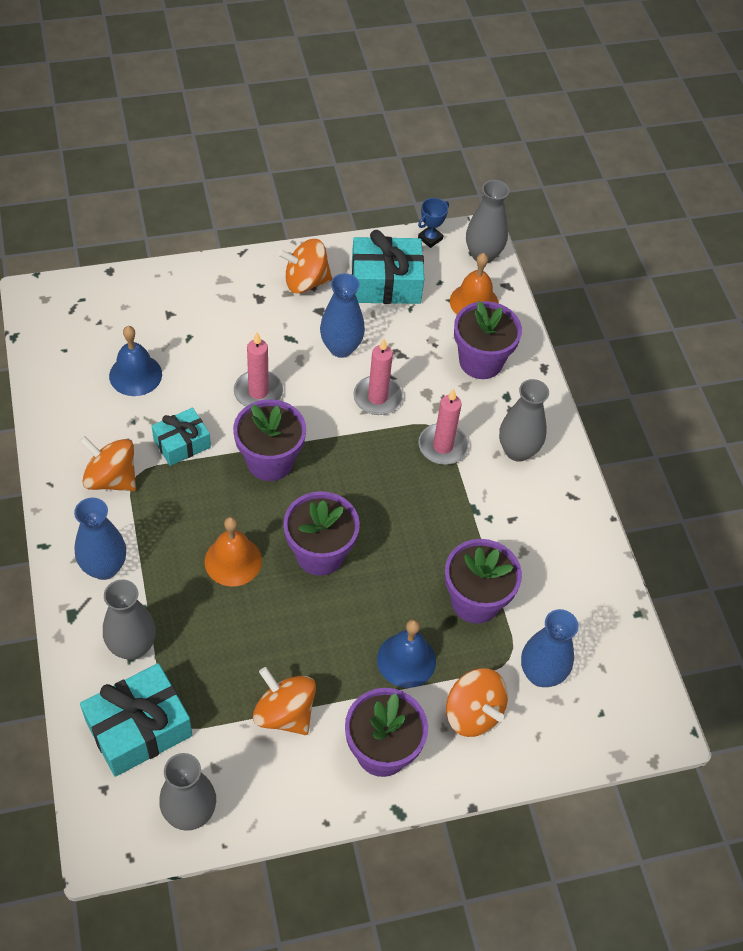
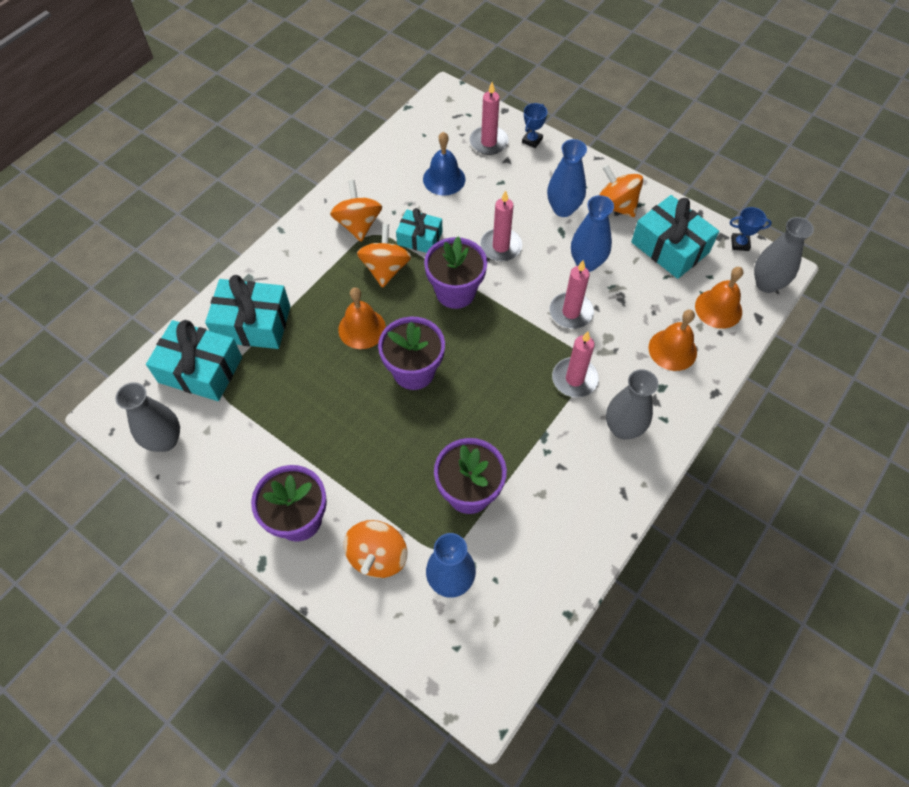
camera: 55 degrees right, 5 degrees up
(104, 567) = (294, 269): blue vase -> blue vase (563, 209)
(132, 646) = (253, 324): grey vase -> turquoise gift
(133, 311) = (488, 142): none -> pink candle
(169, 279) = (532, 140): none -> blue trophy
(284, 713) = (278, 440): orange spinning top -> orange spinning top (385, 269)
(406, 660) = (381, 483): blue bell -> none
(480, 361) = (672, 350): purple flower pot -> orange bell

